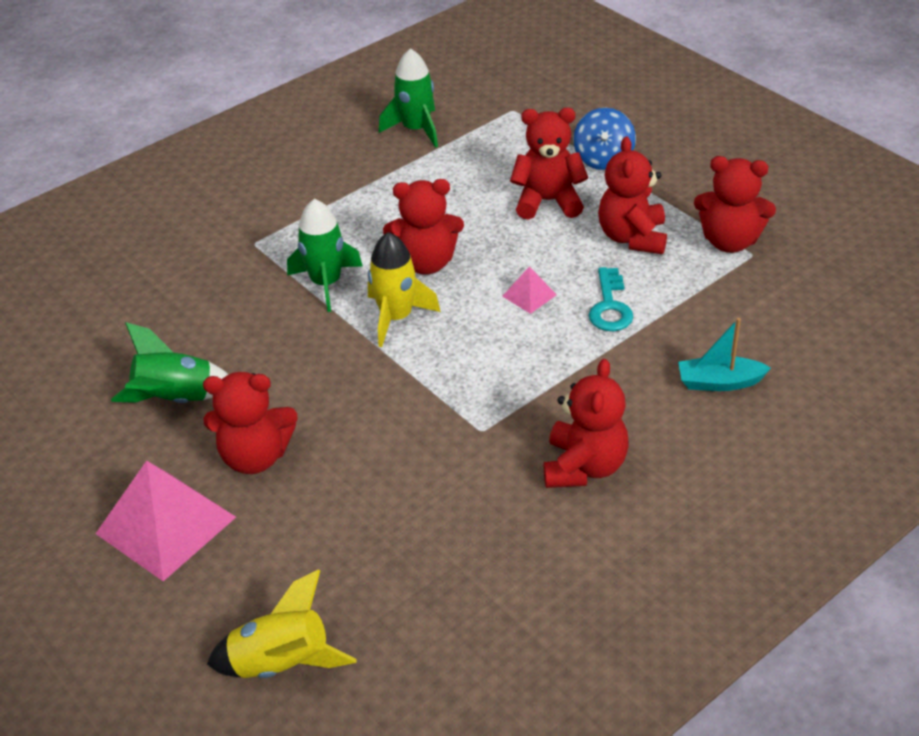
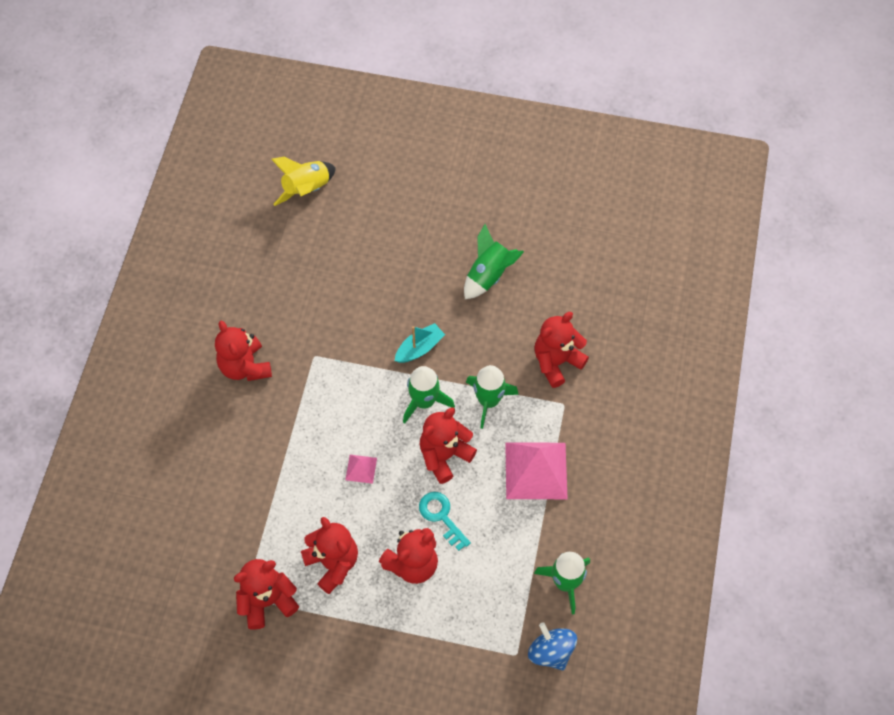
camera: 140 degrees right, 20 degrees up
(166, 525) = (420, 212): pink pyramid -> pink pyramid (536, 470)
(255, 457) = (414, 270): red teddy bear -> red teddy bear (556, 362)
(396, 317) = (424, 402): yellow rocket -> green rocket
(603, 159) = (407, 637): blue spinning top -> blue spinning top (551, 652)
(610, 306) = (306, 490): turquoise key -> turquoise key (441, 517)
(719, 382) = (207, 469): turquoise boat -> turquoise boat (419, 348)

